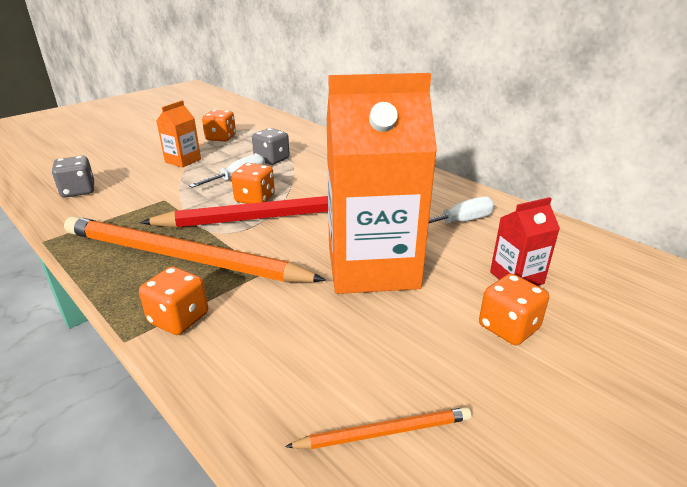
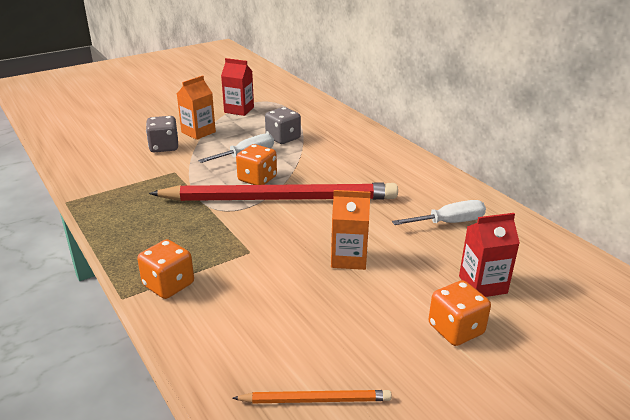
camera: 10 degrees right, 0 degrees up
(78, 191) = (100, 155): grey dice -> grey dice (164, 147)
(181, 257) = (180, 230): orange pencil -> none
(221, 138) = (239, 110): orange dice -> red carton
(372, 267) = (348, 258): orange carton -> orange carton, size x0.45

